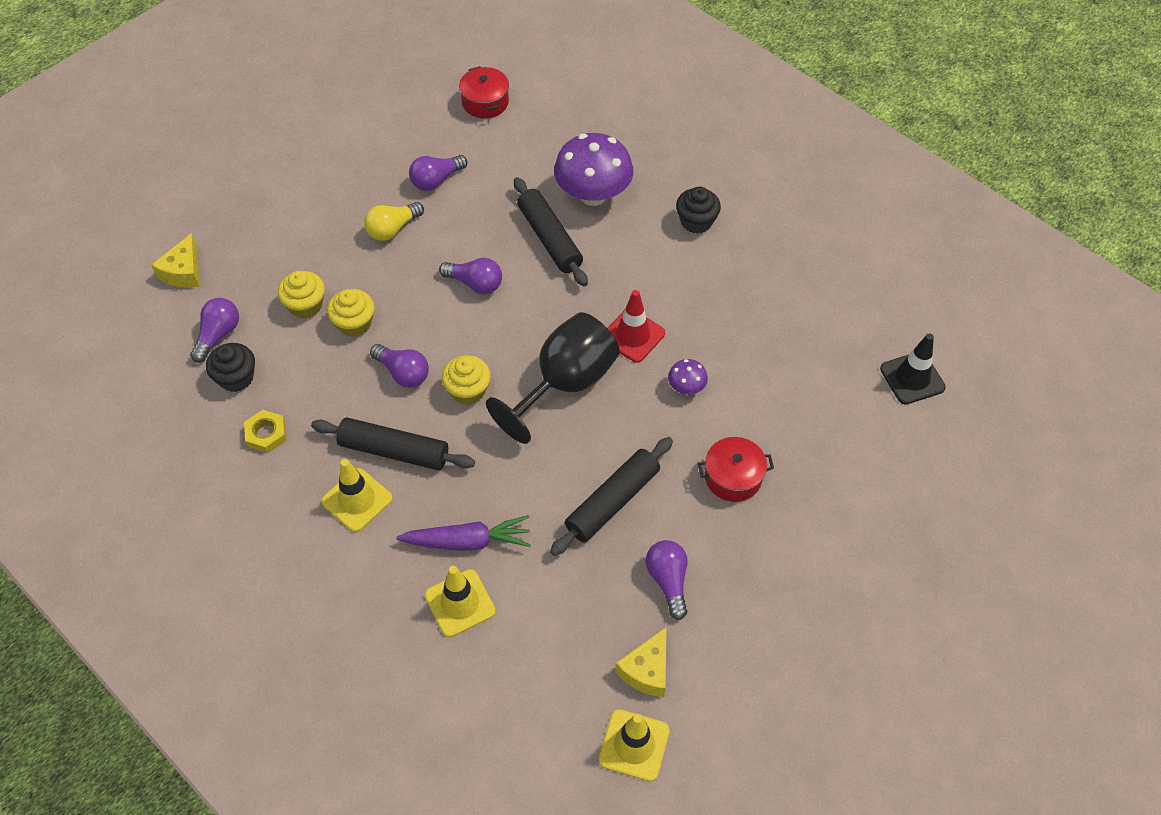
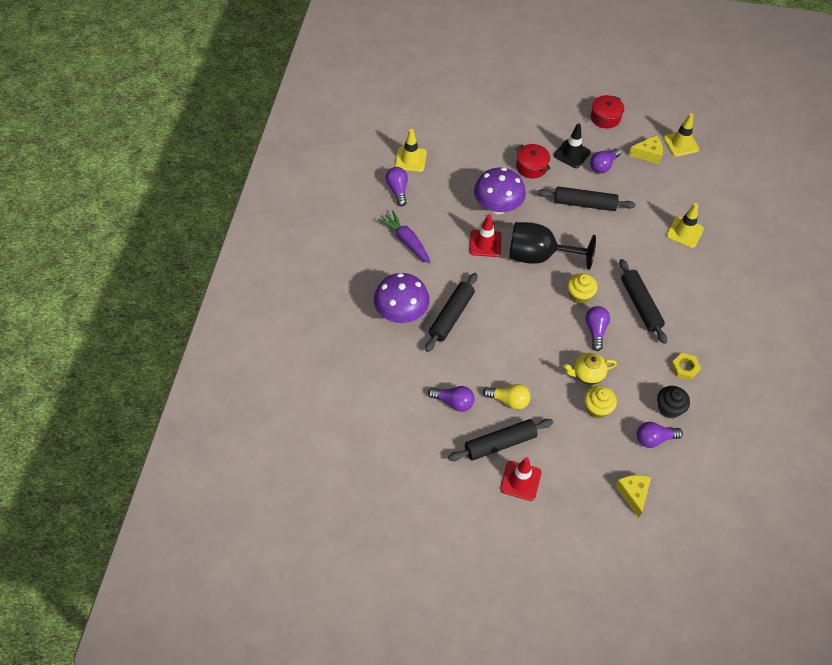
camera: 125 degrees left, 0 degrees up
(184, 272) = (633, 494): yellow cheese -> yellow cheese turned 75 degrees counterclockwise
(295, 185) = (520, 481): none -> red traffic cone
(351, 192) = (500, 444): none -> black rolling pin
(354, 323) = (587, 375): yellow cupcake -> yellow teapot
(357, 500) = (678, 303): yellow traffic cone -> yellow traffic cone (410, 159)
(468, 541) = (655, 246): purple carrot -> purple carrot (406, 241)
(475, 284) = (512, 333): purple light bulb -> purple light bulb (398, 190)
(485, 102) = (366, 417): red pot -> red pot (605, 118)
(686, 387) = (497, 207): purple mushroom -> purple mushroom, size x2.20
(696, 221) = (384, 254): black cupcake -> none
(912, 378) = (418, 126): black traffic cone -> black traffic cone (572, 154)

